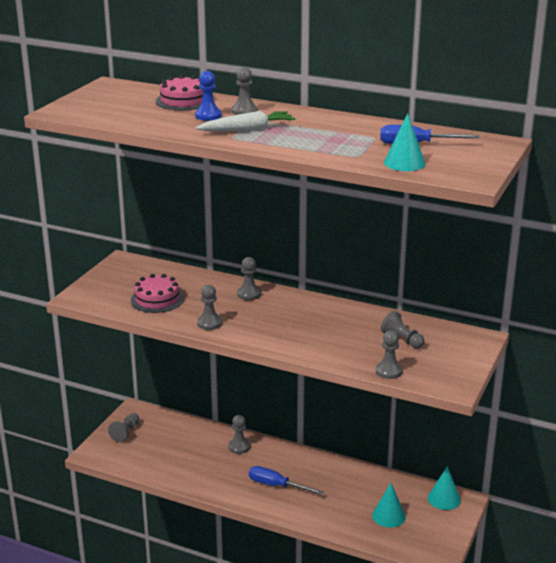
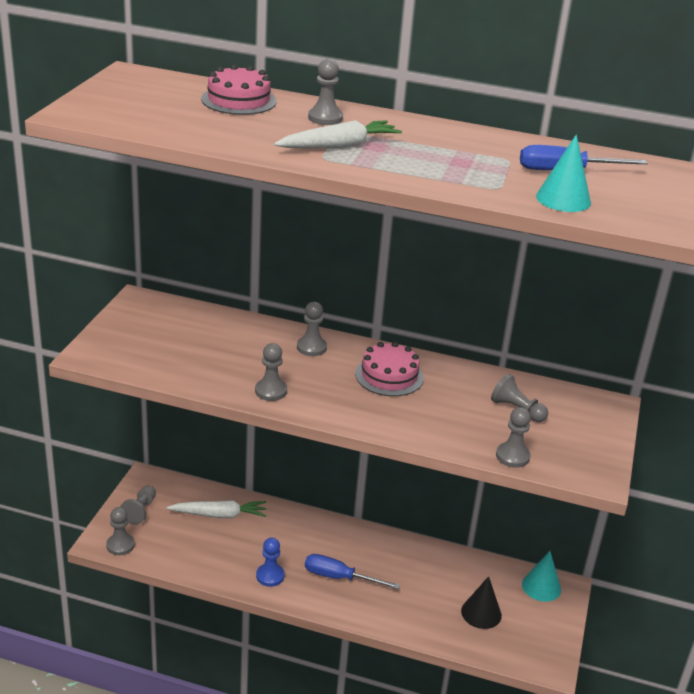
camera: 10 degrees left, 5 degrees up
(157, 299) = (195, 357): pink cake -> pink cake (389, 376)
(188, 437) = (219, 515): none -> white carrot
(208, 116) = (279, 124): blue pawn -> blue pawn (270, 576)
(239, 447) = (285, 525): grey pawn -> grey pawn (120, 545)
(388, 516) = (481, 613): turquoise cone -> black cone

